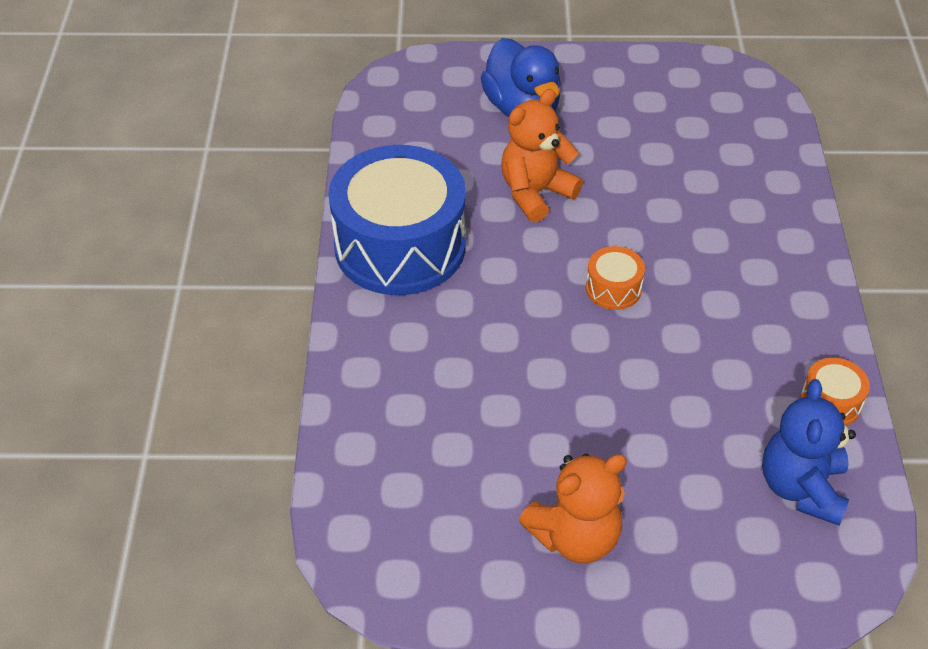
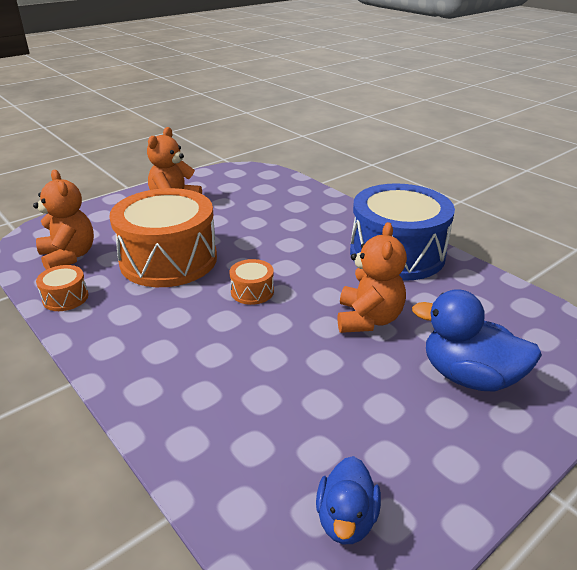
camera: 140 degrees right, 15 degrees down
(671, 398) = (168, 260): none -> orange drum
(711, 89) = (346, 519): none -> blue duck
(801, 488) = (69, 257): blue teddy bear -> orange teddy bear

